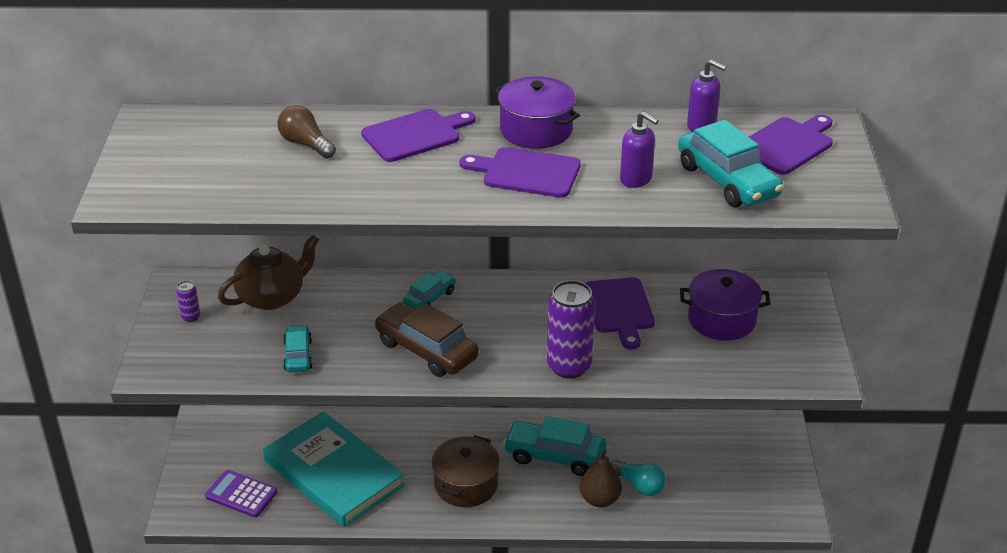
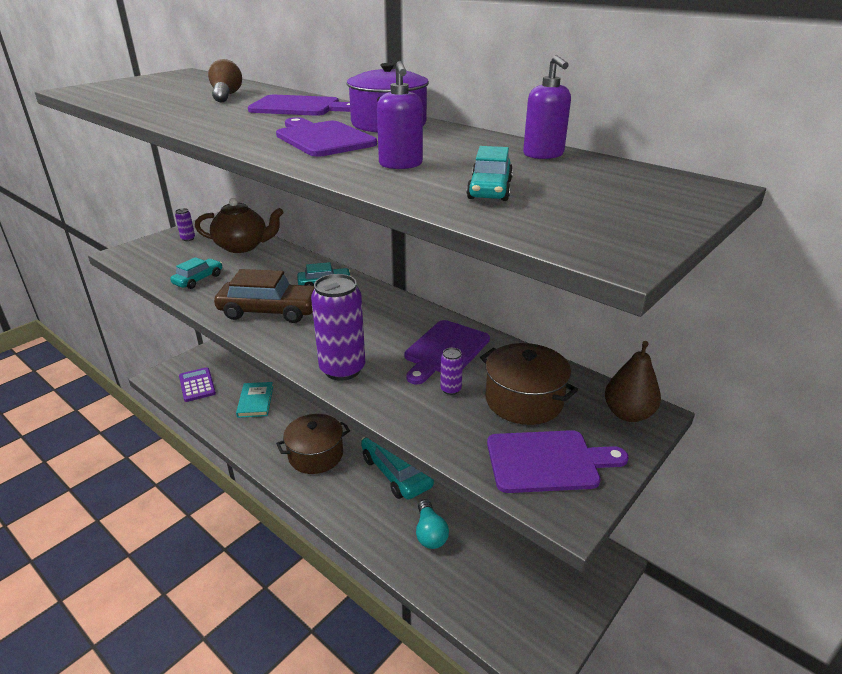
camera: 40 degrees right, 5 degrees down
(333, 473) = (255, 401): turquoise book -> turquoise book, size x0.48
(426, 350) = (270, 311): brown car -> brown car turned 105 degrees clockwise
(600, 499) = (388, 524): brown pear -> brown pear (628, 414)
(665, 338) = (450, 389): none -> purple can
(721, 320) = (524, 400): purple pot -> brown pot
(727, 181) = (489, 189): turquoise car -> turquoise car, size x0.57
(787, 145) = (615, 187): purple cutting board -> purple cutting board (548, 461)

